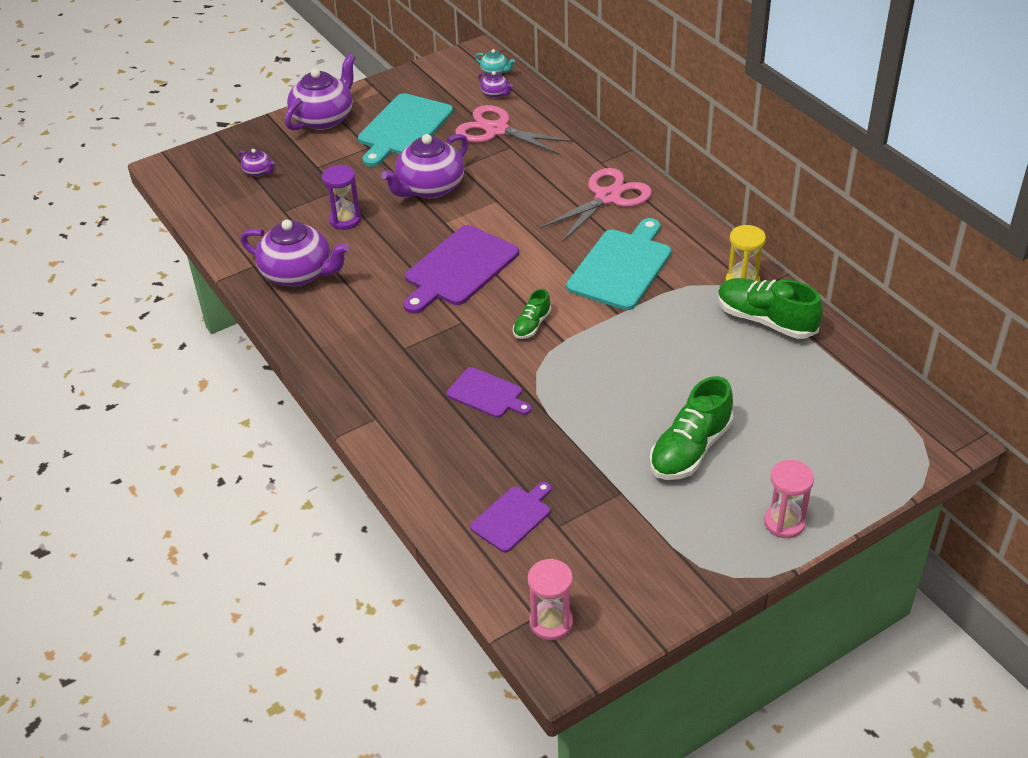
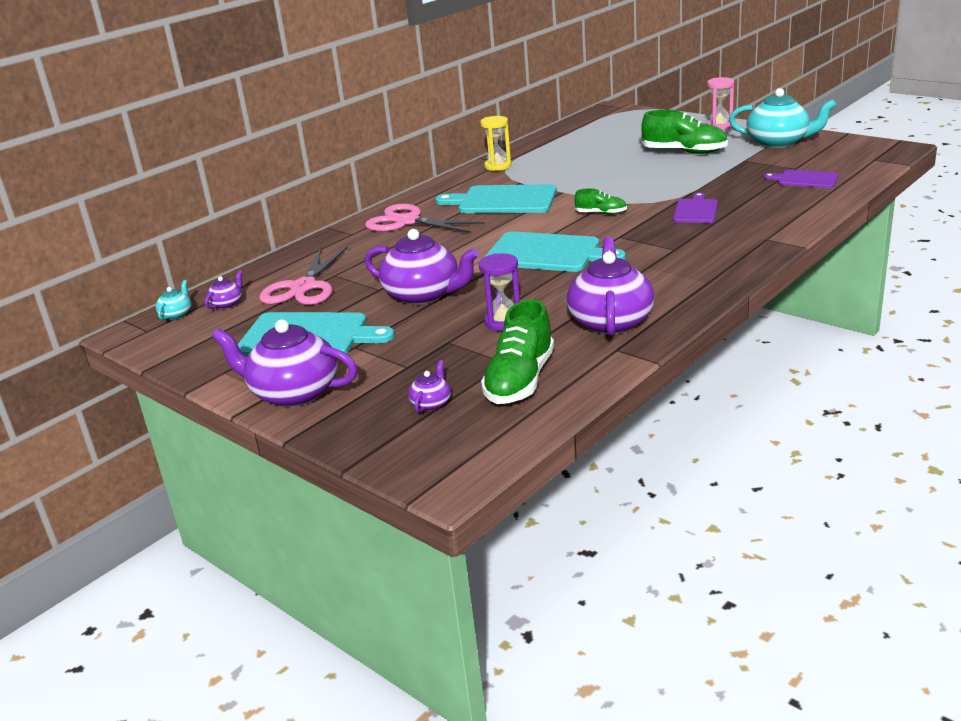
camera: 105 degrees left, 15 degrees down
(459, 268) = (547, 253): purple cutting board -> turquoise cutting board
(551, 622) = (873, 155): pink hourglass -> none
(668, 553) = (779, 142): none -> turquoise teapot
(765, 320) = (536, 155): green shoe -> green shoe (520, 380)

